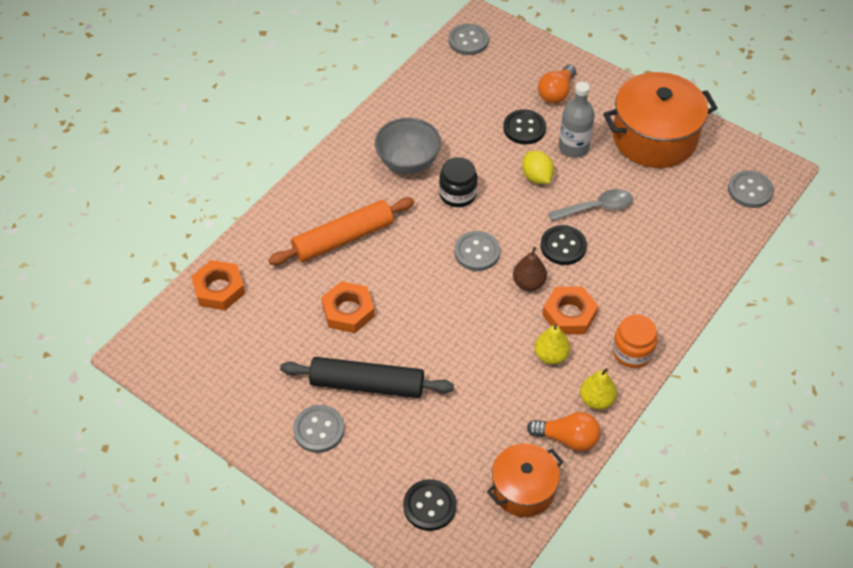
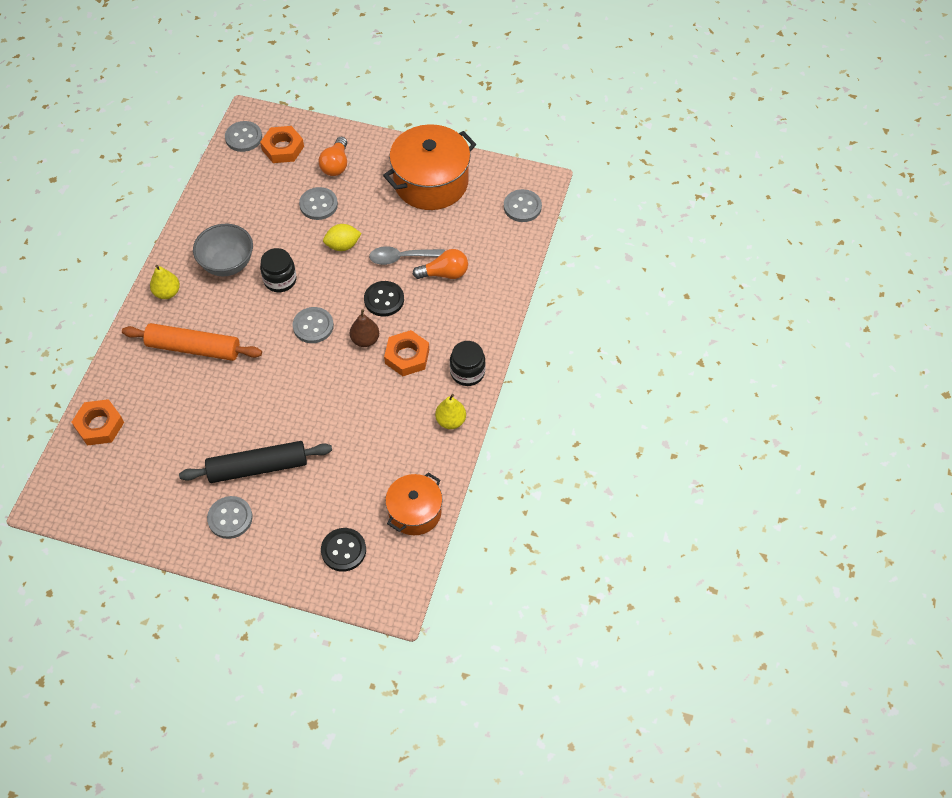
camera: 20 degrees left, 5 degrees up
(343, 238) = (194, 348): orange rolling pin -> orange rolling pin turned 60 degrees clockwise
(348, 311) = (220, 410): orange nut -> orange nut (283, 148)
(524, 128) = (318, 205): black button -> grey button
(536, 177) = (343, 245): yellow lemon -> yellow lemon turned 60 degrees counterclockwise
(551, 355) = (402, 395): yellow pear -> yellow pear (167, 292)
(567, 438) = (437, 460): orange light bulb -> orange light bulb (444, 273)
(573, 147) = (366, 210): grey bottle -> none
(596, 207) = (401, 258): grey spoon -> grey spoon turned 150 degrees counterclockwise
(632, 352) = (467, 372): orange jar -> black jar

